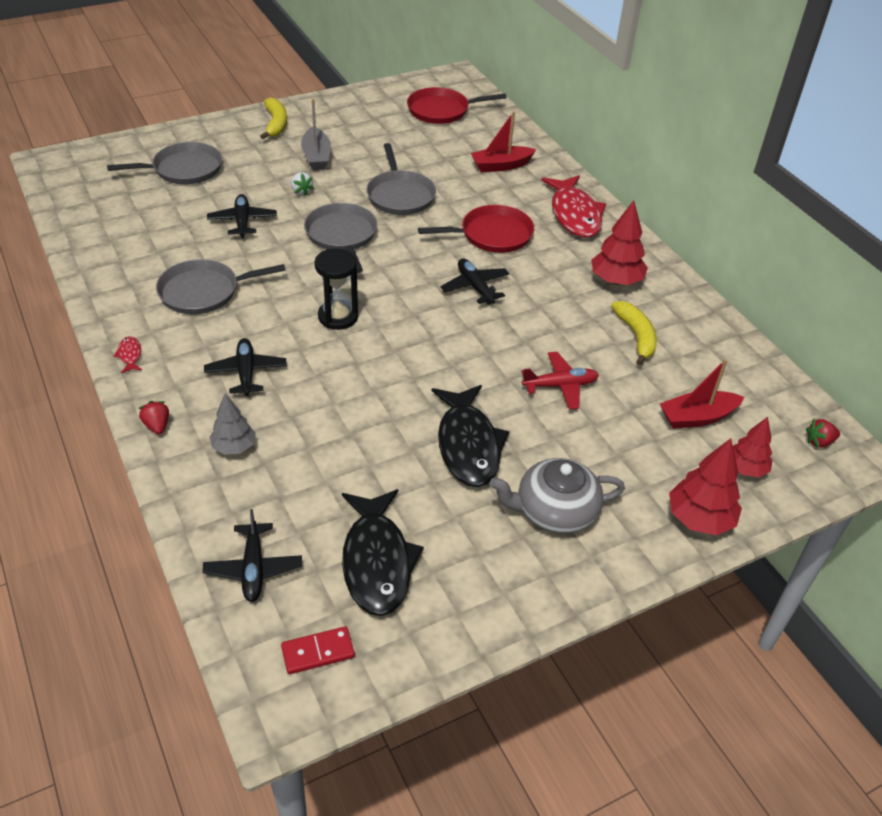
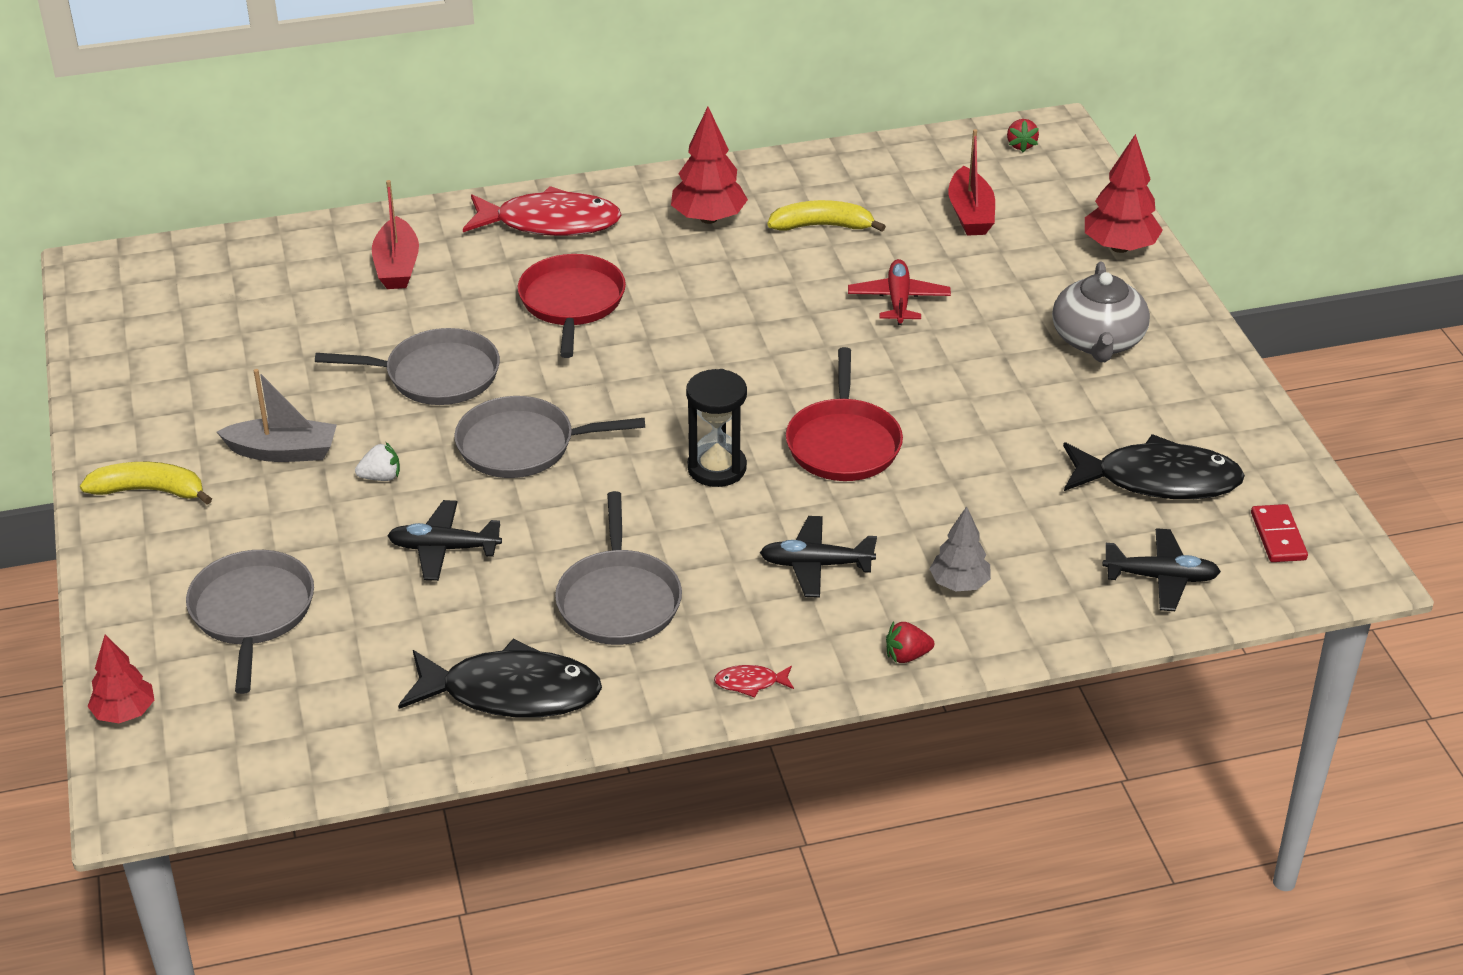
camera: 75 degrees left, 5 degrees down
(441, 110) = (202, 300): red pan -> red pan (843, 443)
(468, 445) = (987, 387): black fish -> black fish (511, 693)
(475, 287) = (686, 336): black plane -> none
(746, 468) = (1053, 201): red tree -> red tree (125, 713)

